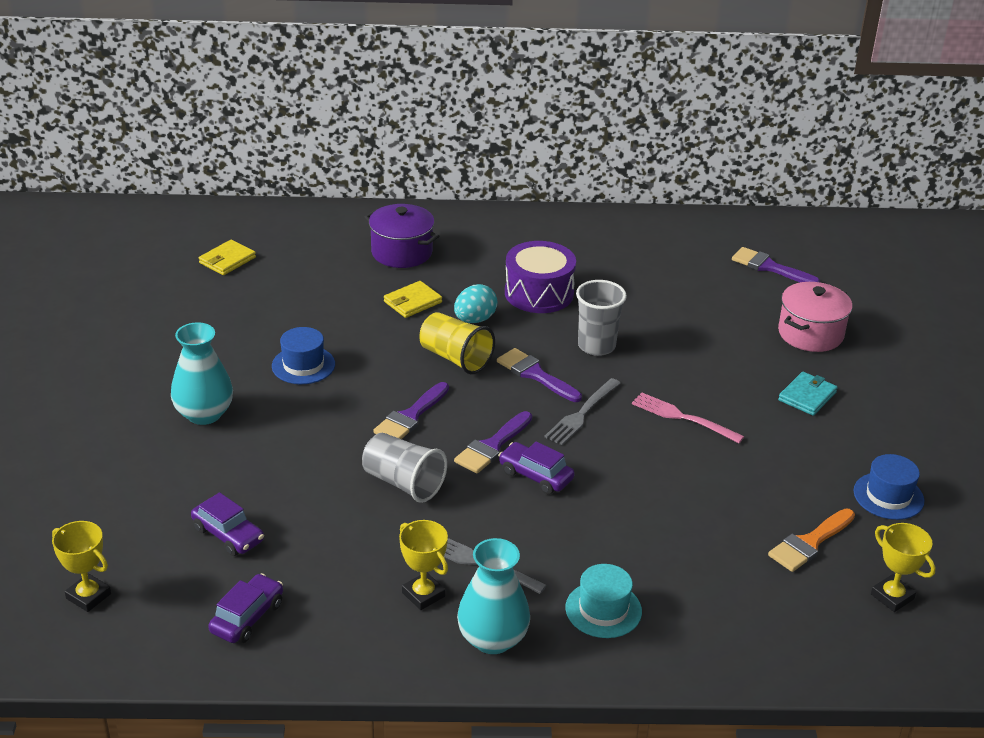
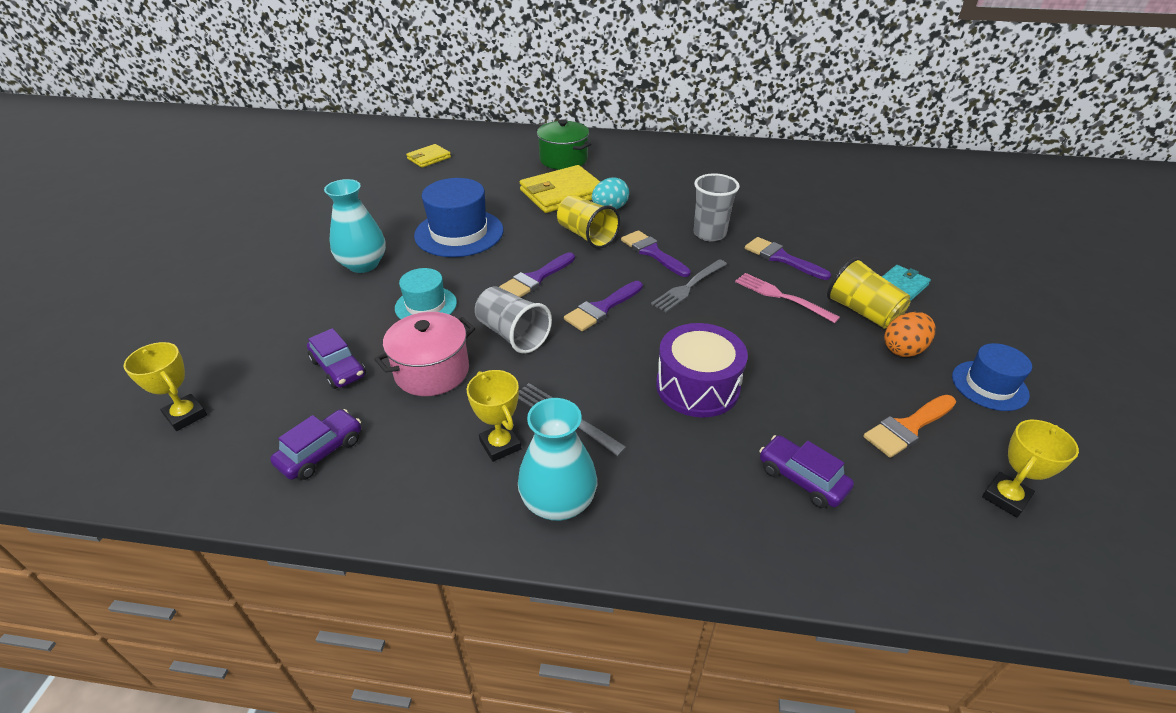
camera: 10 degrees right, 5 degrees up
(303, 365) = (459, 233): blue hat -> blue hat, size x1.67
(402, 252) = (563, 159): purple pot -> green pot
(412, 302) = (562, 193): yellow wallet -> yellow wallet, size x1.83
(535, 475) = (636, 337): purple car -> purple car (802, 479)
(539, 293) = (667, 193): purple drum -> purple drum (697, 386)
(603, 609) = (682, 480): turquoise hat -> turquoise hat (426, 305)
(767, 428) = (862, 312): none -> yellow cup
(769, 267) = (864, 185): purple brush -> purple brush (781, 258)
(808, 466) = (903, 349): none -> orange egg
(810, 334) = (901, 236): pink pot -> pink pot (432, 371)
(892, 596) = (1005, 497): yellow trophy -> yellow trophy turned 75 degrees clockwise

